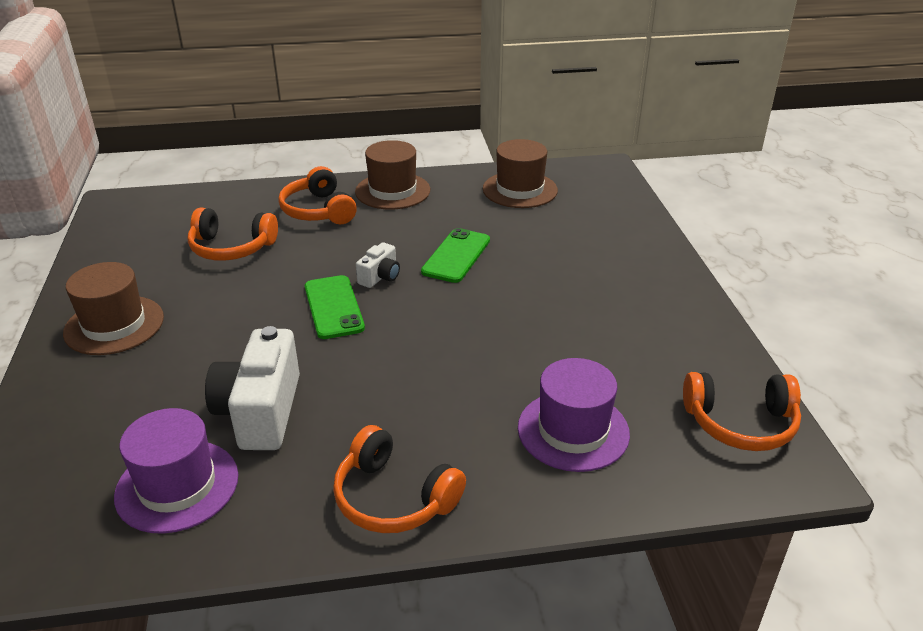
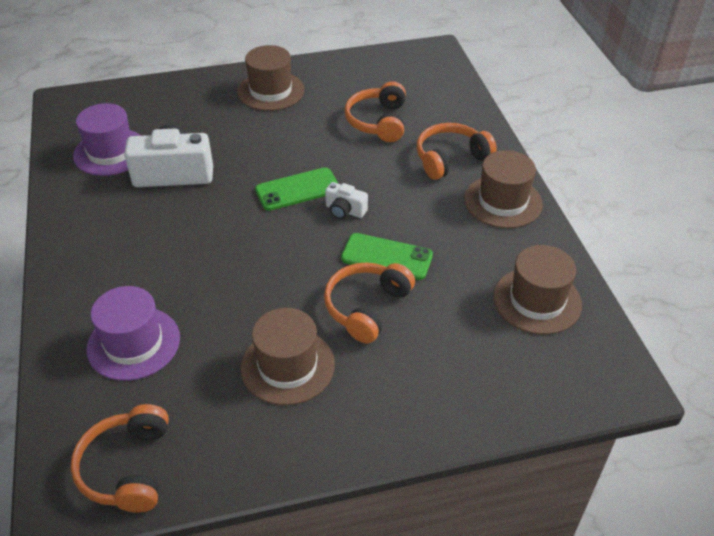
camera: 85 degrees right, 10 degrees up
(393, 498) = (81, 246): orange headphones -> orange headphones (366, 307)
(599, 319) = (287, 366): none -> brown hat

